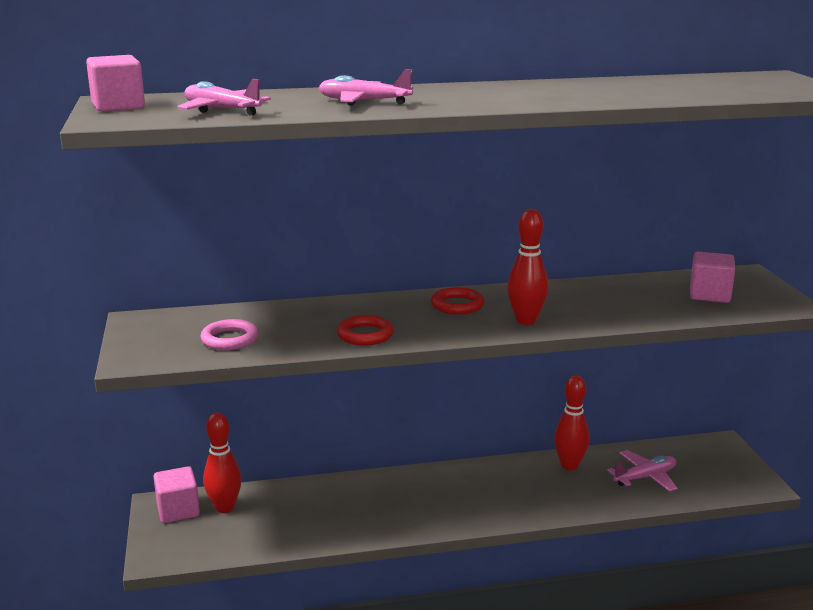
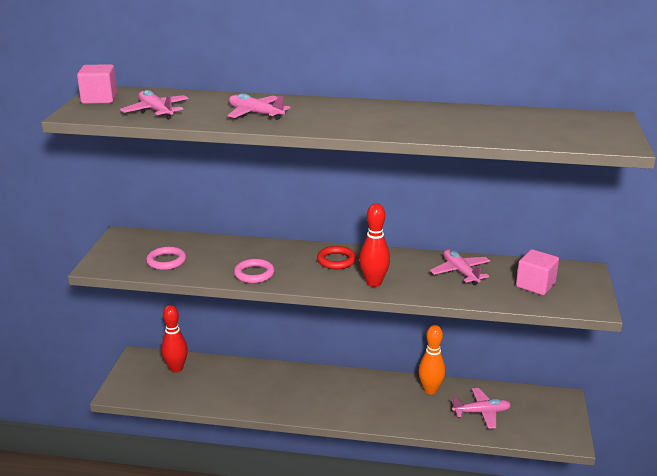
camera: 20 degrees right, 5 degrees up
(178, 510) = (147, 363): pink cube -> none
(365, 335) = (254, 274): red ring -> pink ring
(569, 465) = (430, 390): red bowling pin -> orange bowling pin
(615, 295) = (460, 272): none -> pink plane

